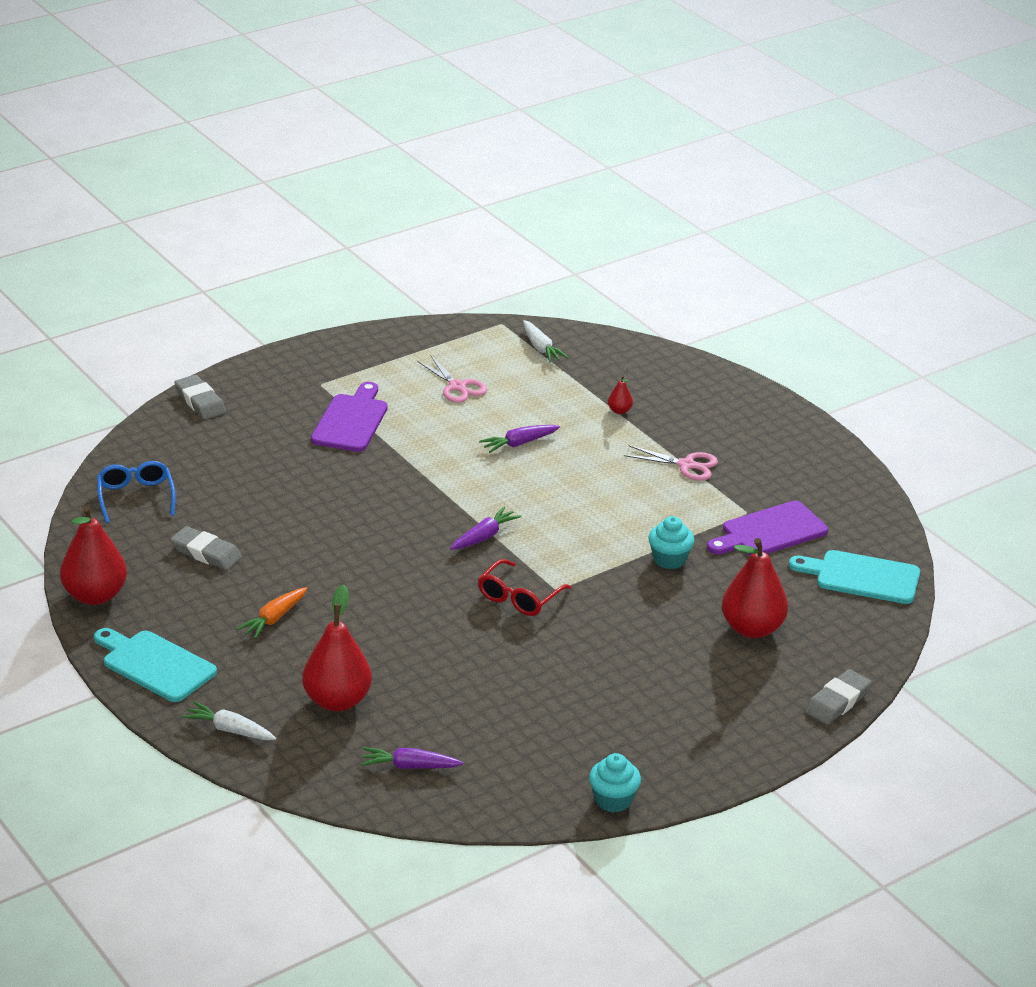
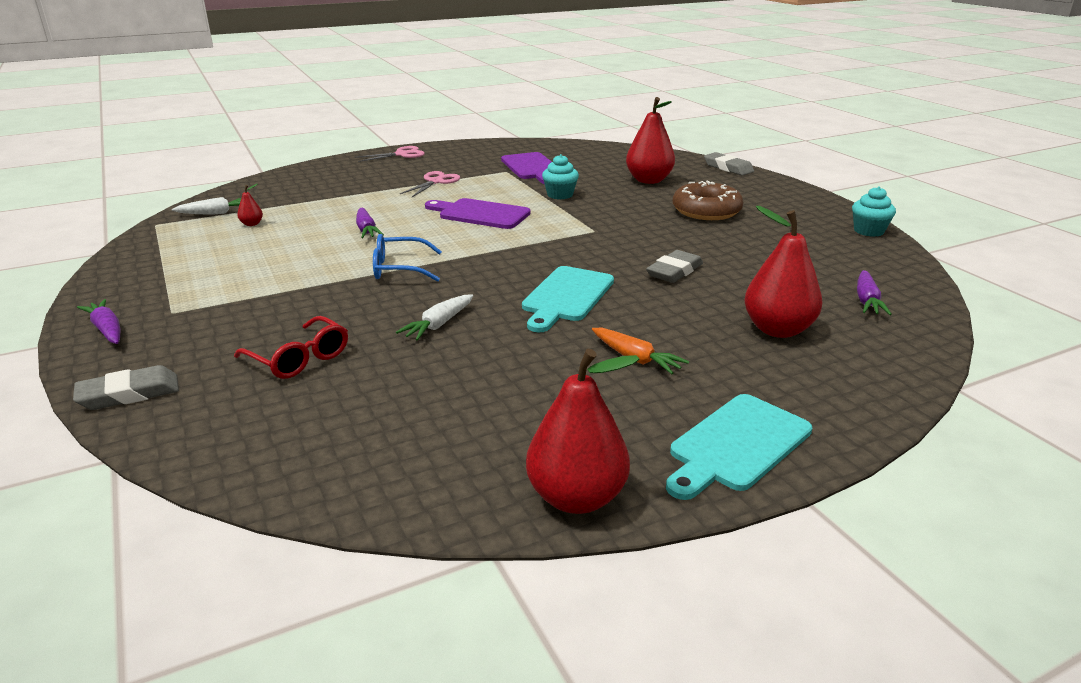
camera: 80 degrees left, 5 degrees down
(135, 497) = (334, 454): blue glasses -> blue glasses (399, 269)
(206, 553) = (493, 399): grey eraser -> grey eraser (674, 271)
(229, 730) = (851, 394): white carrot -> white carrot (438, 325)
(351, 421) = (265, 299): purple cutting board -> purple cutting board (480, 214)
(457, 387) = (247, 248): pink scissors -> pink scissors (401, 154)
(484, 536) = (508, 251): purple carrot -> purple carrot (107, 329)
(519, 597) = (605, 244): red glasses -> red glasses (299, 358)
(619, 411) = (343, 195): red pear -> red pear (252, 224)
(646, 673) = (706, 211): none -> brown donut
(862, 577) = (591, 152): turquoise cutting board -> turquoise cutting board (566, 296)

